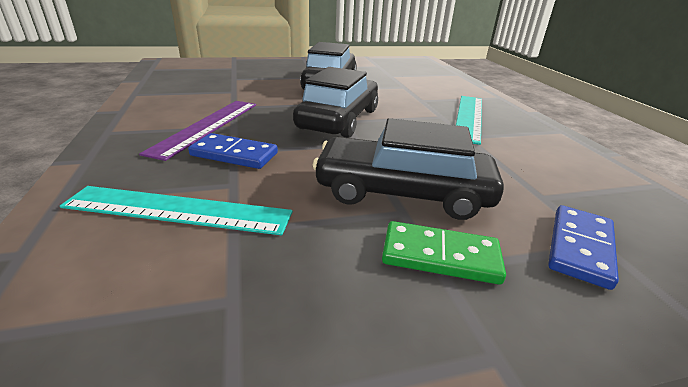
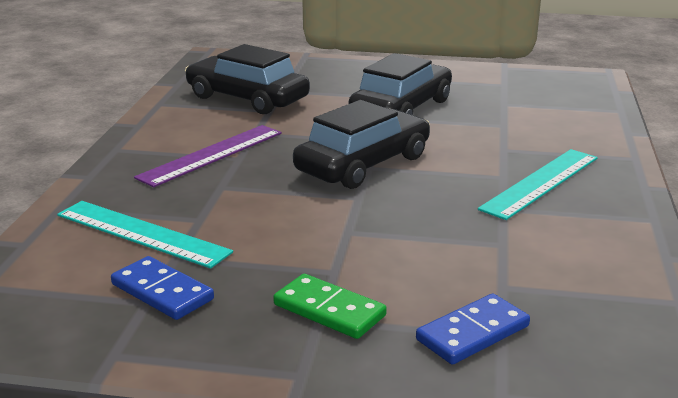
camera: 25 degrees right, 5 degrees down
(234, 154) = (218, 190): blue domino -> blue domino (162, 292)
(403, 192) = (353, 254): black car -> black car (247, 98)

